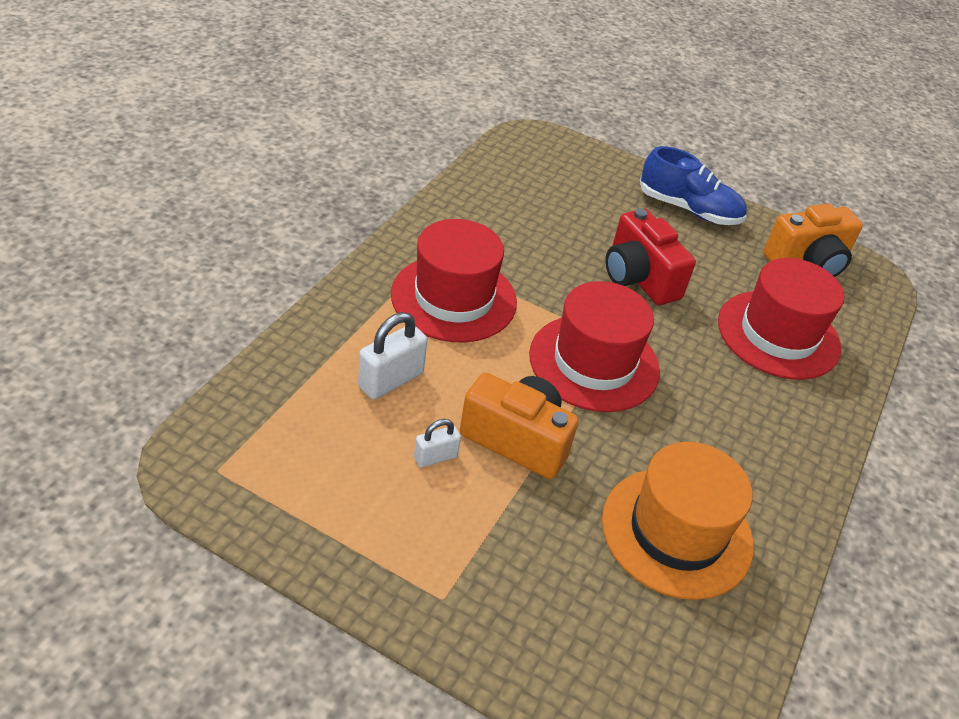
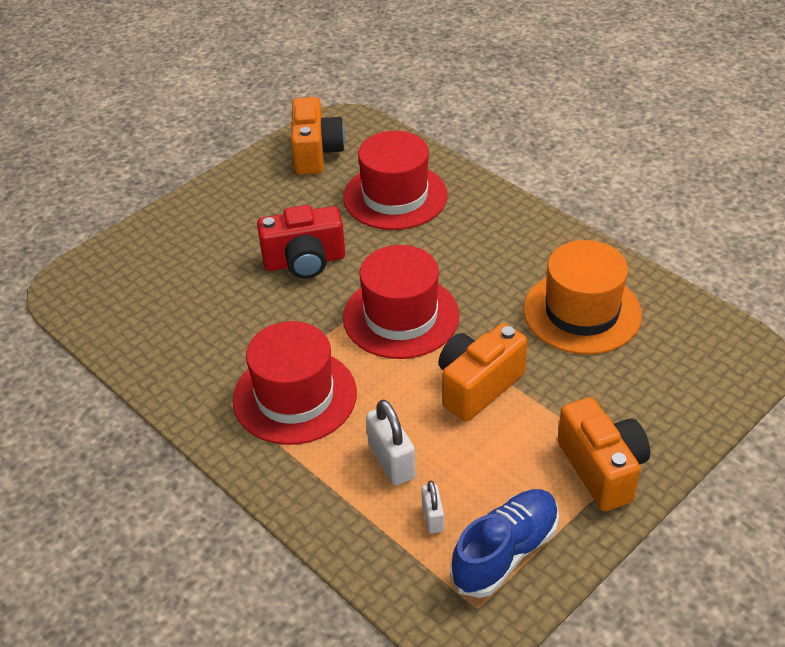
camera: 65 degrees left, 0 degrees up
(427, 571) = (602, 469): none -> orange camera
(435, 457) = (487, 444): white padlock -> white padlock (432, 517)
(688, 209) = (222, 204): blue shoe -> blue shoe (505, 553)

